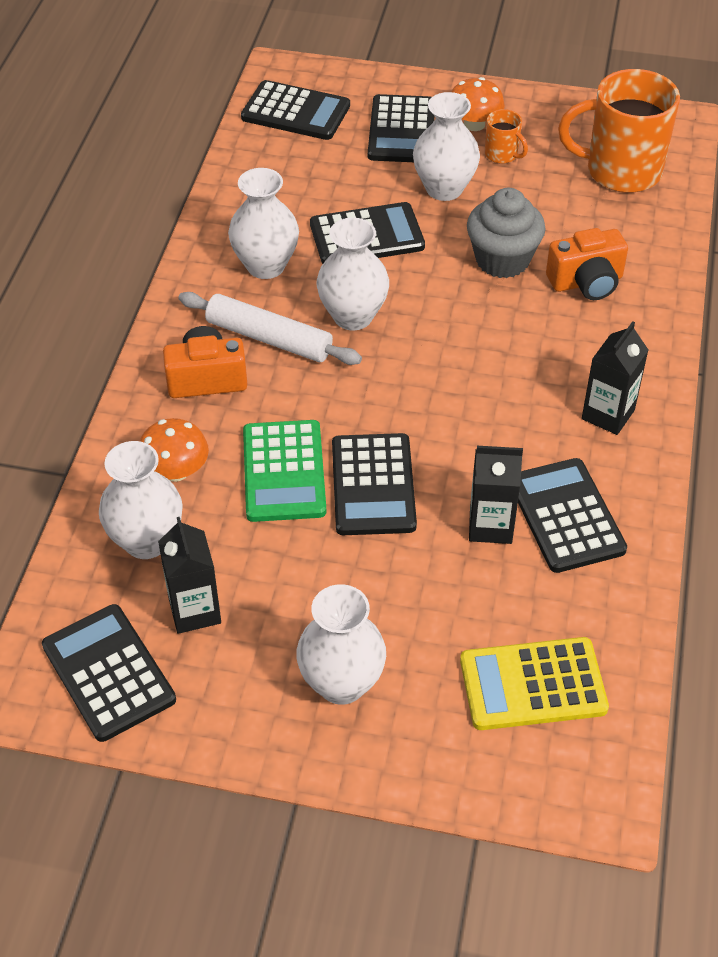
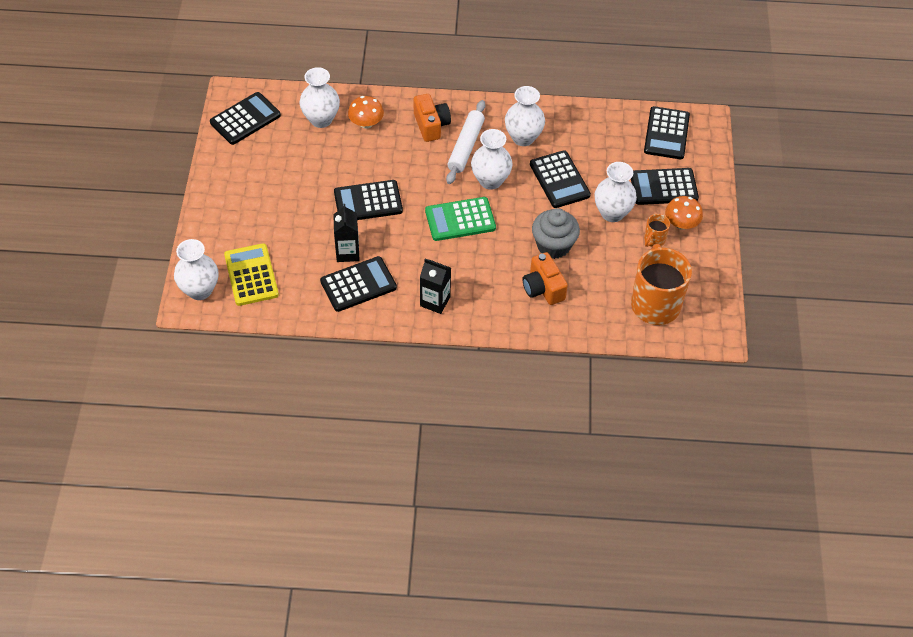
camera: 80 degrees right, 5 degrees up
(194, 611) = (282, 143): black carton -> none
(283, 471) = (372, 165): green calculator -> green calculator (460, 219)
(341, 683) = (246, 202): white vase -> white vase (200, 290)

